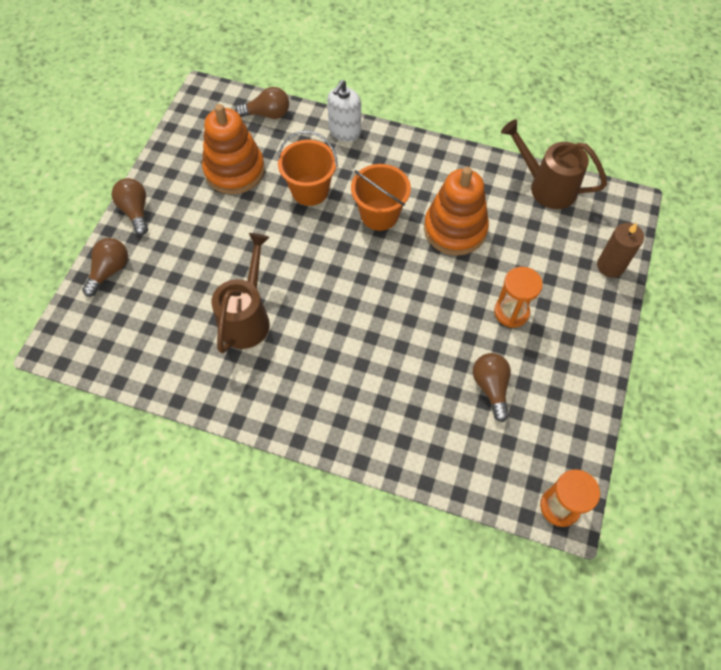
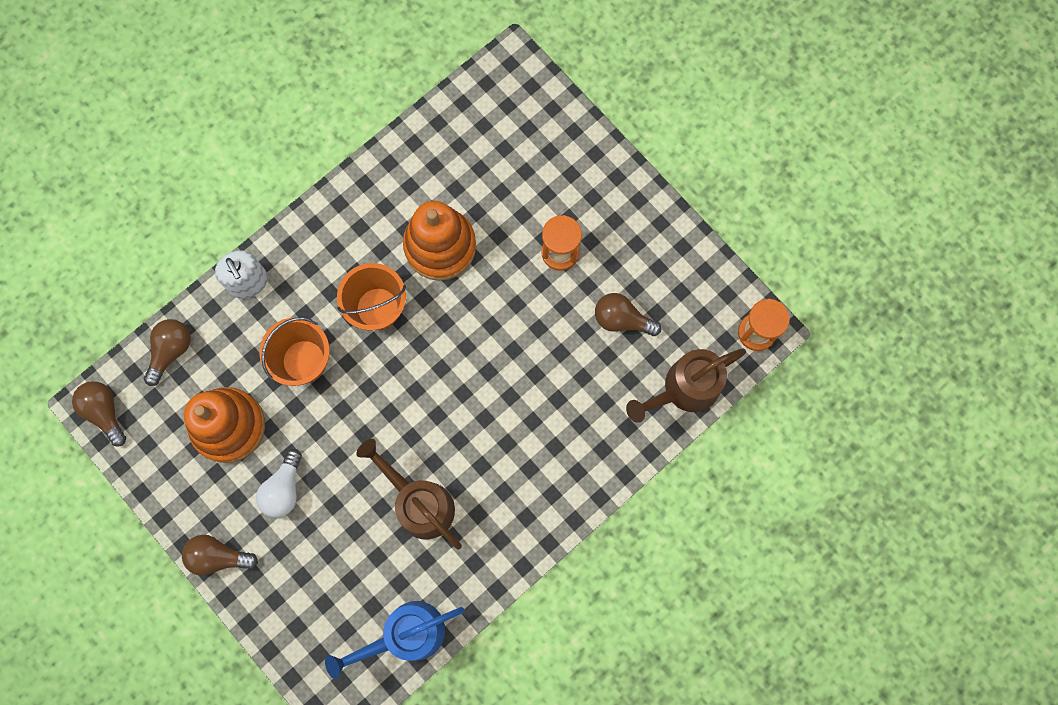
camera: 60 degrees left, 15 degrees up
(110, 271) = (280, 616): brown light bulb -> brown light bulb (104, 412)
(136, 362) = (405, 634): none -> blue watering can
(207, 225) = (284, 489): none -> white light bulb
(546, 186) = (444, 126): brown watering can -> brown watering can (684, 389)
(610, 266) = (566, 130): brown candle -> none

